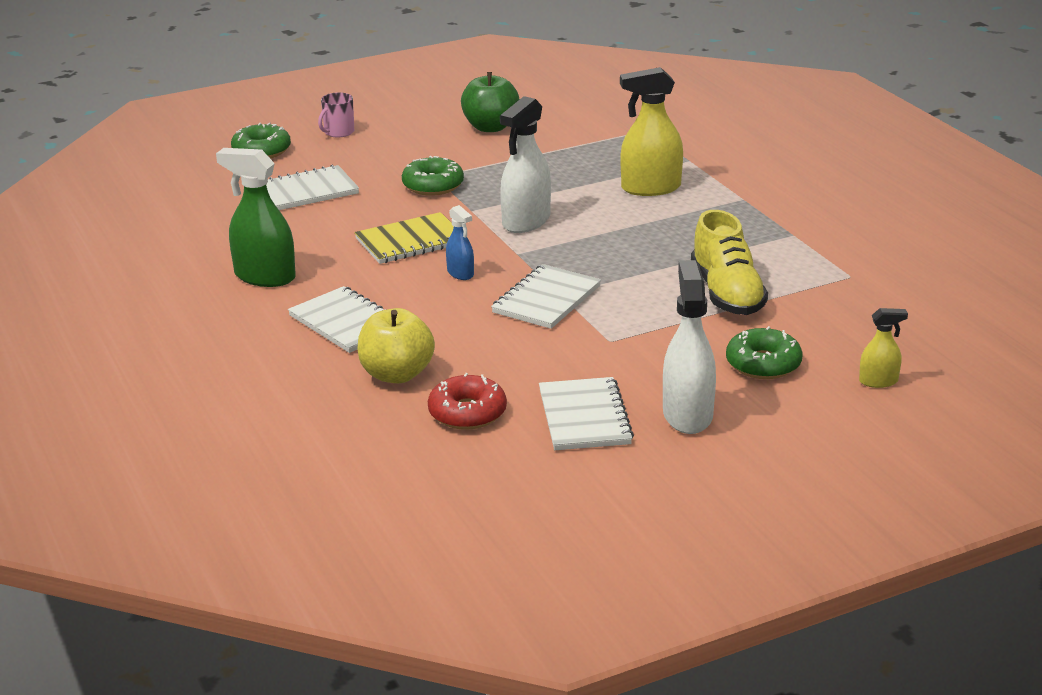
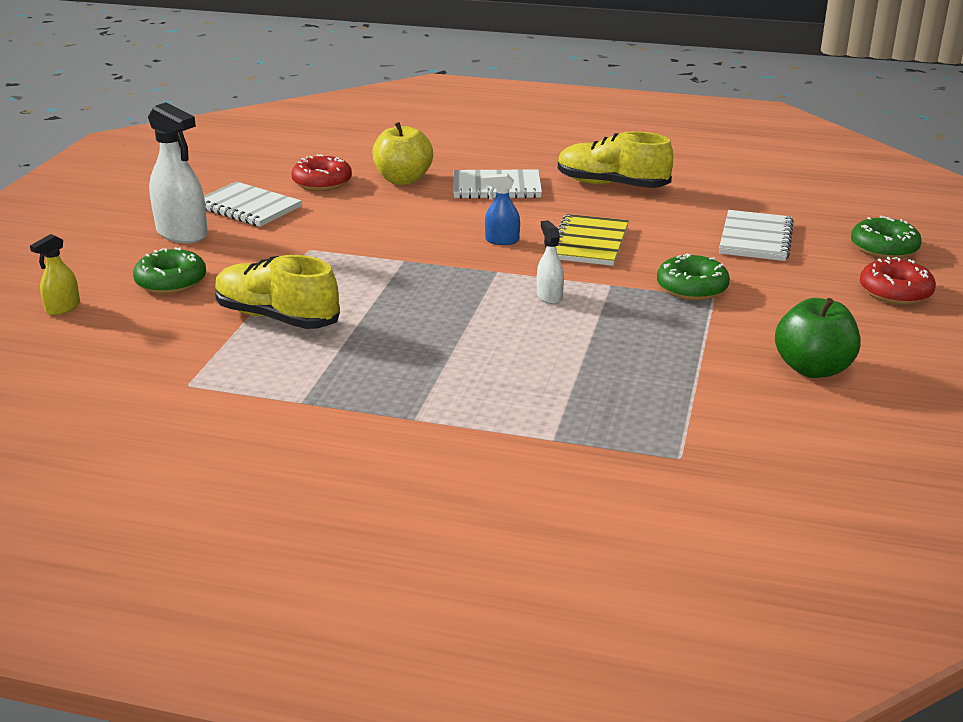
camera: 130 degrees right, 0 degrees up
(264, 277) = (612, 185): green spray bottle -> yellow shoe
(338, 132) = (895, 292): pink mug -> red donut
(526, 221) = (549, 296): white spray bottle -> white spray bottle, size x0.53
(546, 299) = (405, 252): white notebook -> none
(650, 188) = (521, 382): yellow spray bottle -> none

